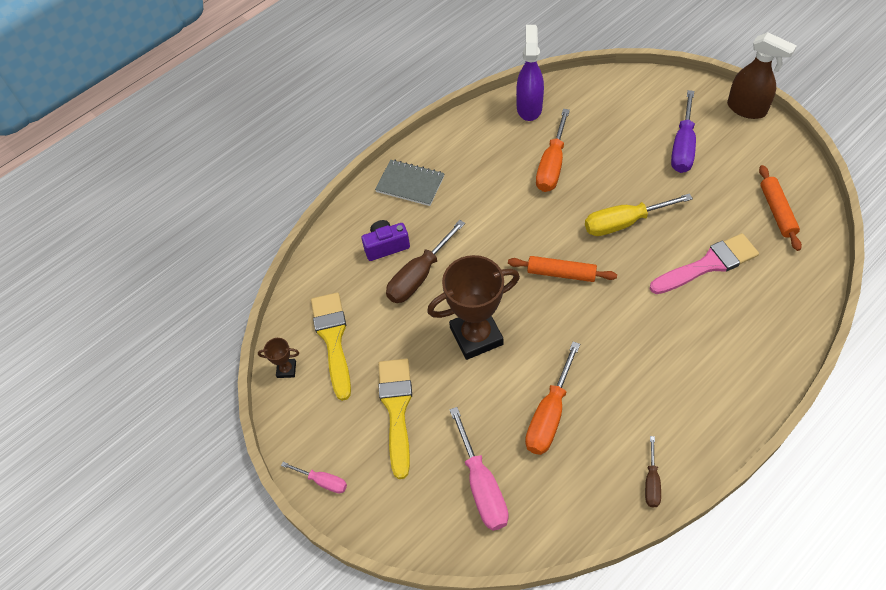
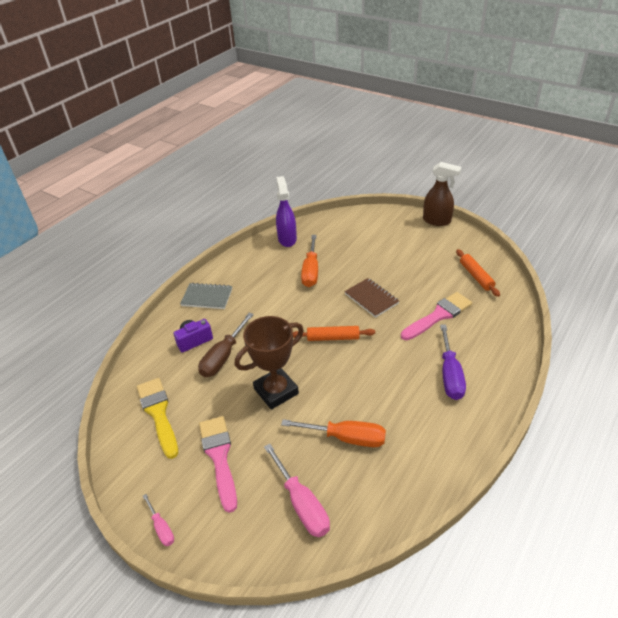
camera: 15 degrees left, 15 degrees down
(286, 369) = (120, 443): brown trophy -> none
(322, 481) = (161, 528): pink screwdriver -> pink screwdriver turned 45 degrees clockwise
(397, 410) = (219, 457): yellow brush -> pink brush
(549, 414) = (346, 438): orange screwdriver -> orange screwdriver turned 90 degrees counterclockwise
(624, 223) = (371, 298): yellow screwdriver -> brown notebook
(651, 482) = (439, 473): brown screwdriver -> none
(683, 146) = (400, 247): purple screwdriver -> purple screwdriver (450, 374)

